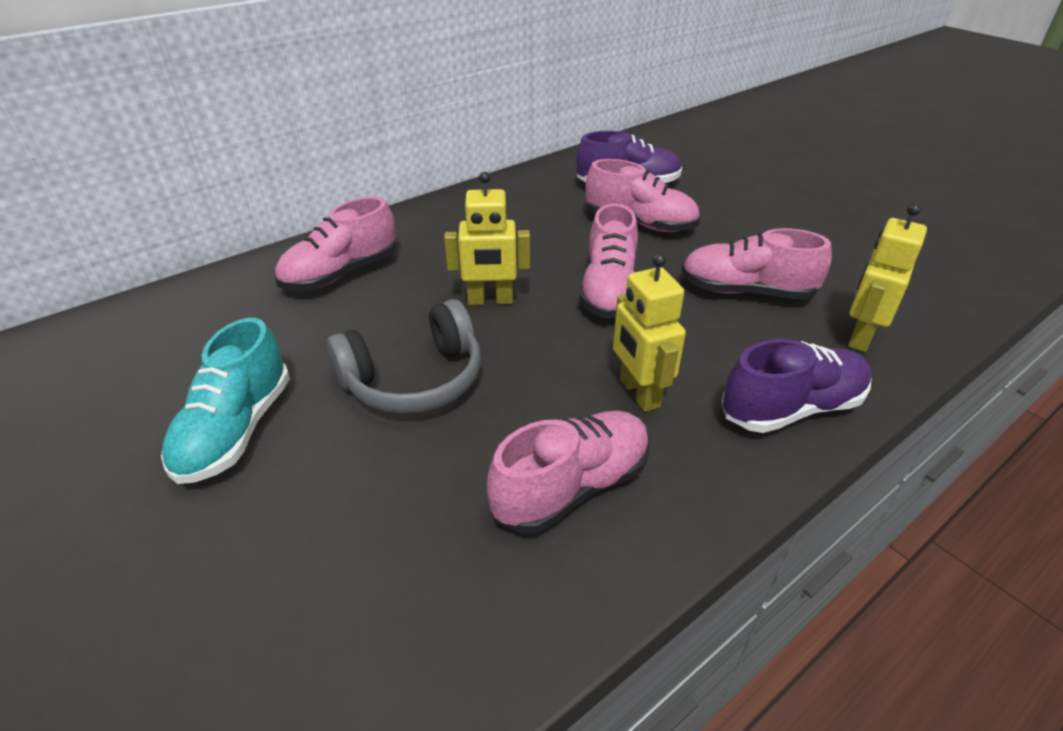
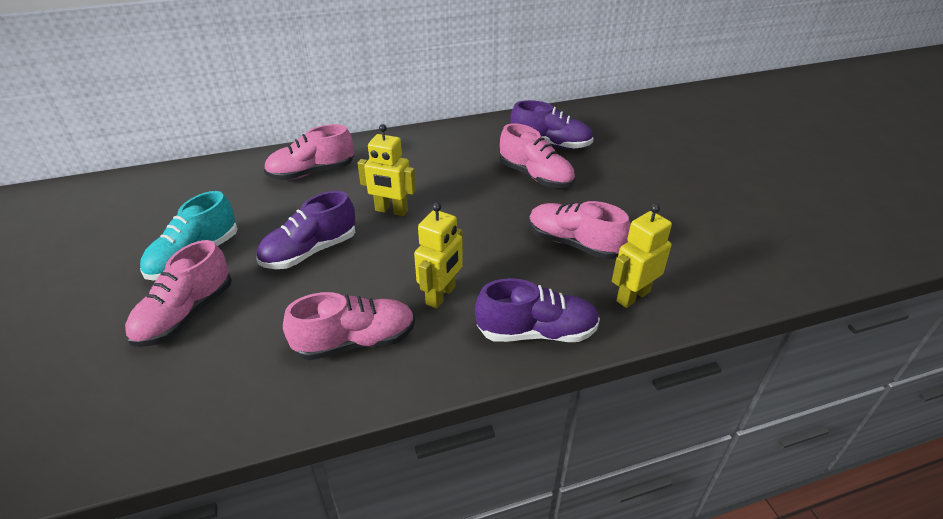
camera: 20 degrees right, 0 degrees up
(414, 379) = (310, 251): grey headphones -> purple shoe
(609, 290) = (475, 221): pink shoe -> pink shoe (186, 315)
(639, 393) = (441, 295): yellow robot -> yellow robot turned 150 degrees counterclockwise

